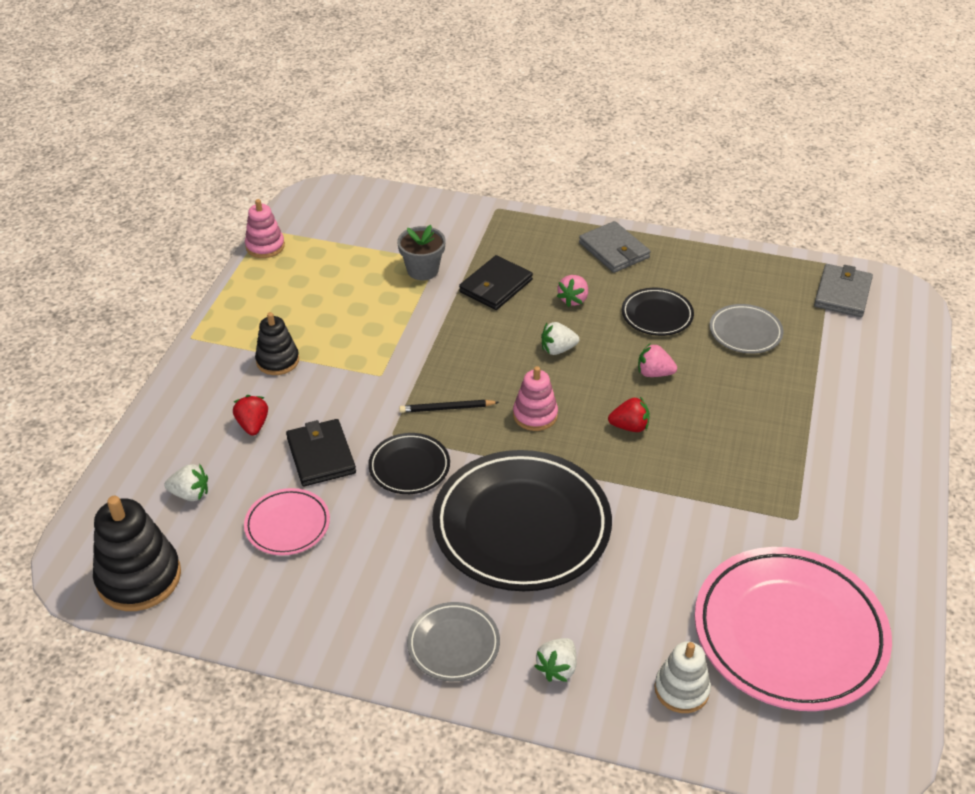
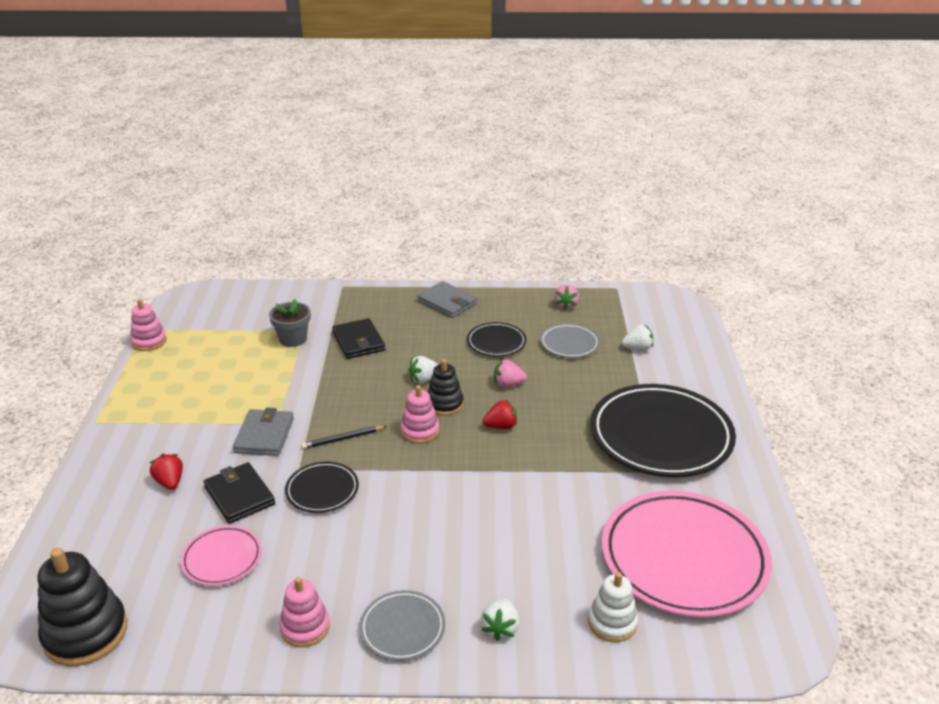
camera: 15 degrees left, 10 degrees down
(190, 494) = (122, 550): white strawberry -> white strawberry (637, 348)
(277, 361) = (181, 427): black stacking toy -> black stacking toy (444, 404)
(354, 620) = (305, 627): none -> pink stacking toy
(496, 286) = (358, 341): black wallet -> black wallet turned 45 degrees counterclockwise
(521, 526) = (434, 519): black plate -> black plate (661, 436)
(573, 299) = (425, 341): pink strawberry -> pink strawberry (566, 305)
(842, 293) = (633, 306): grey wallet -> grey wallet (264, 435)

